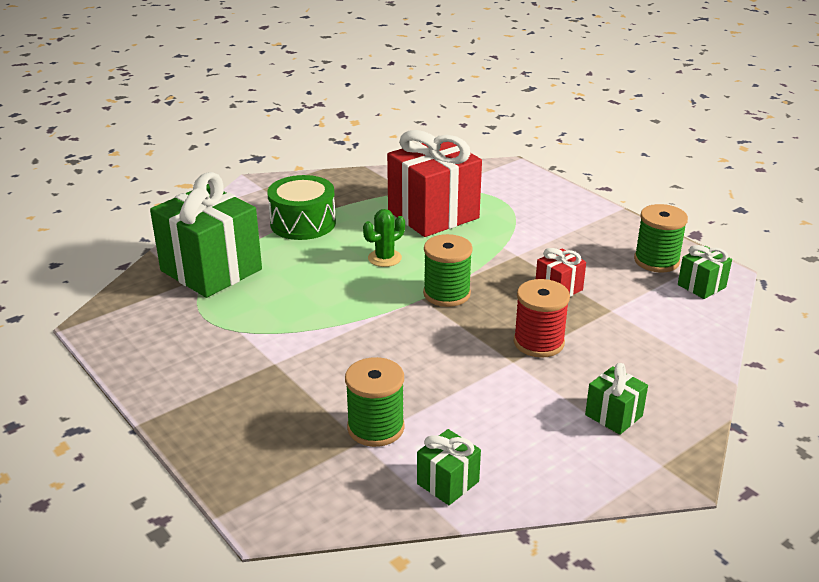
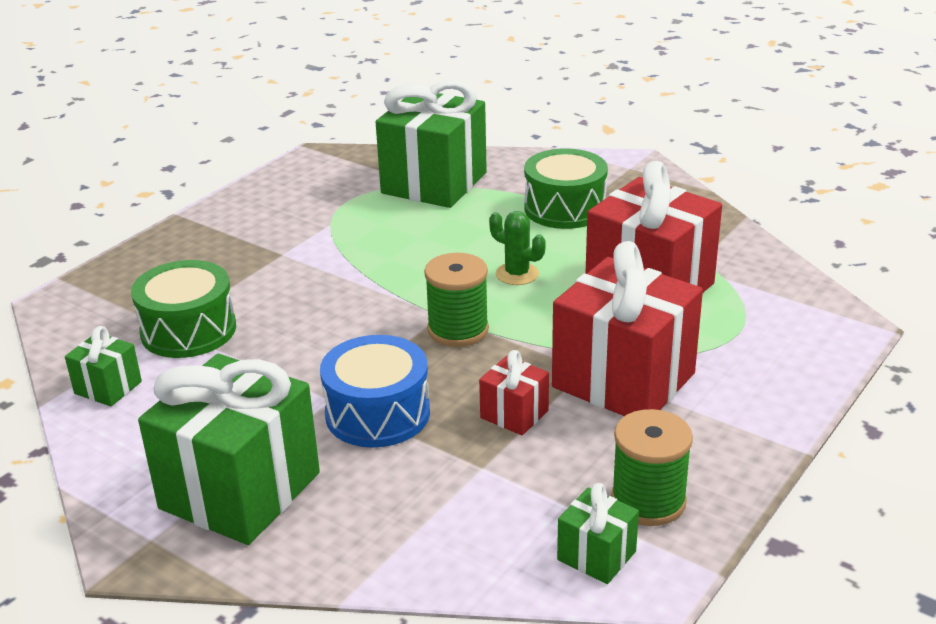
camera: 75 degrees right, 0 degrees up
(375, 428) = (188, 330): green spool -> green drum
(536, 245) = (623, 380): none -> red gift
(538, 342) = (377, 413): red spool -> blue drum
(613, 415) = (240, 490): green gift -> green gift, size x2.18

